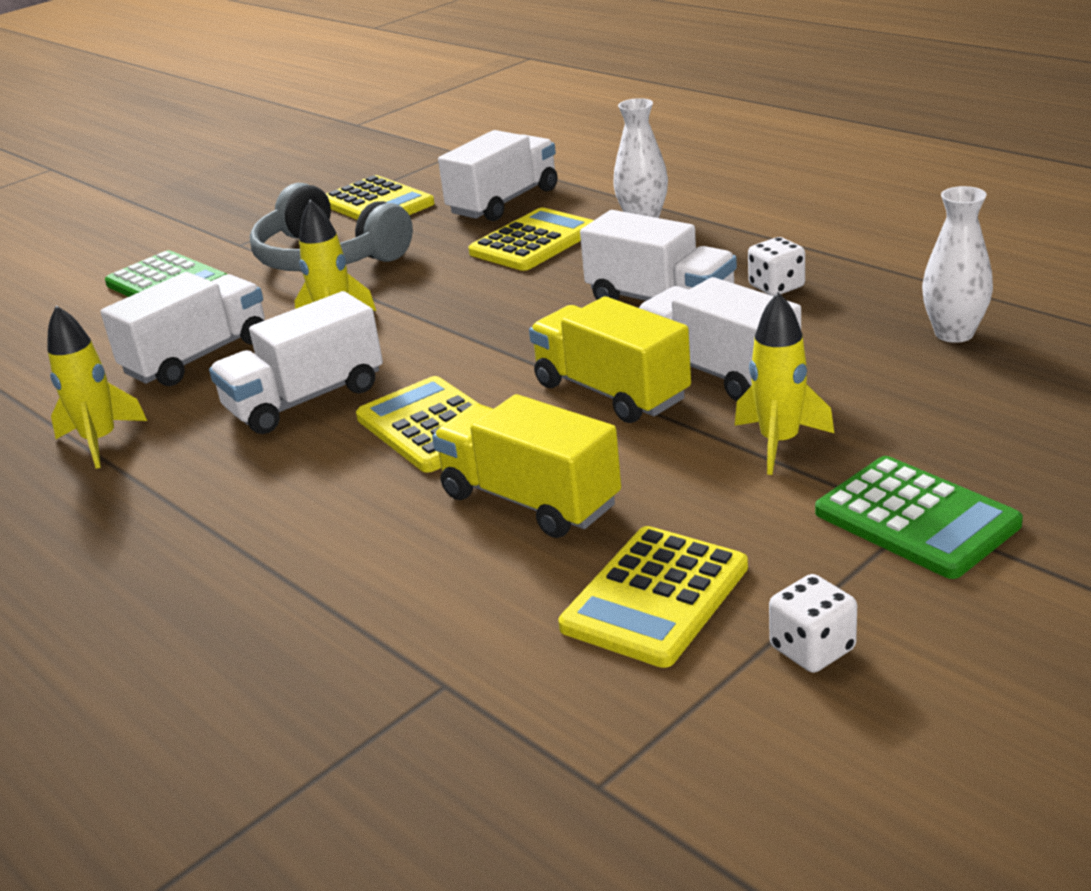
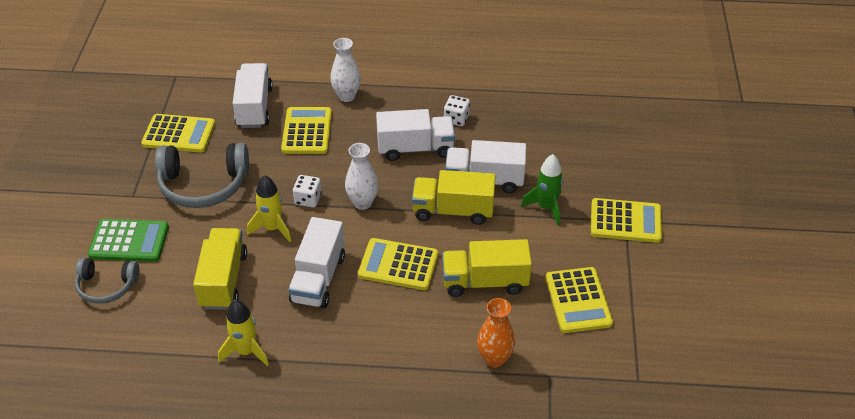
camera: 45 degrees left, 15 degrees up
(79, 316) = (107, 286): none -> grey headphones
(197, 357) = (223, 280): white truck -> yellow truck
(392, 611) = (494, 358): none -> orange vase
(779, 443) = (546, 207): yellow rocket -> green rocket
(812, 649) = (646, 293): white dice -> white dice (308, 199)
(916, 518) = (625, 221): green calculator -> yellow calculator
(954, 333) = (553, 120): white vase -> white vase (362, 203)

